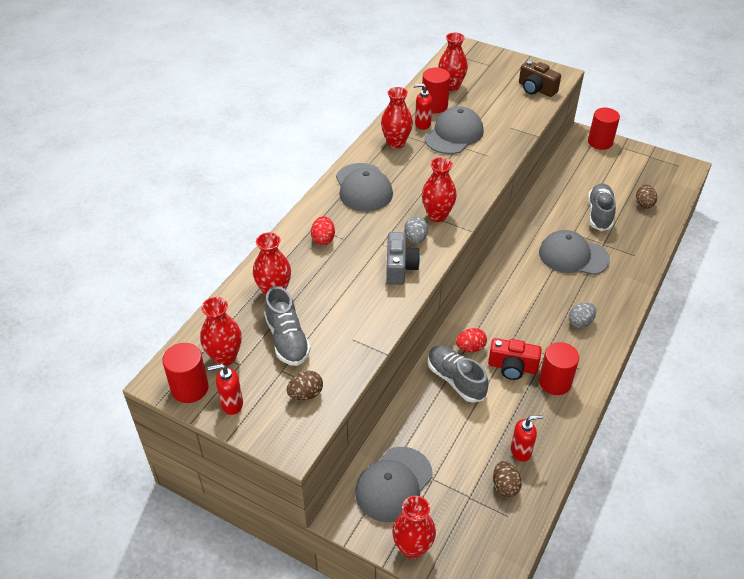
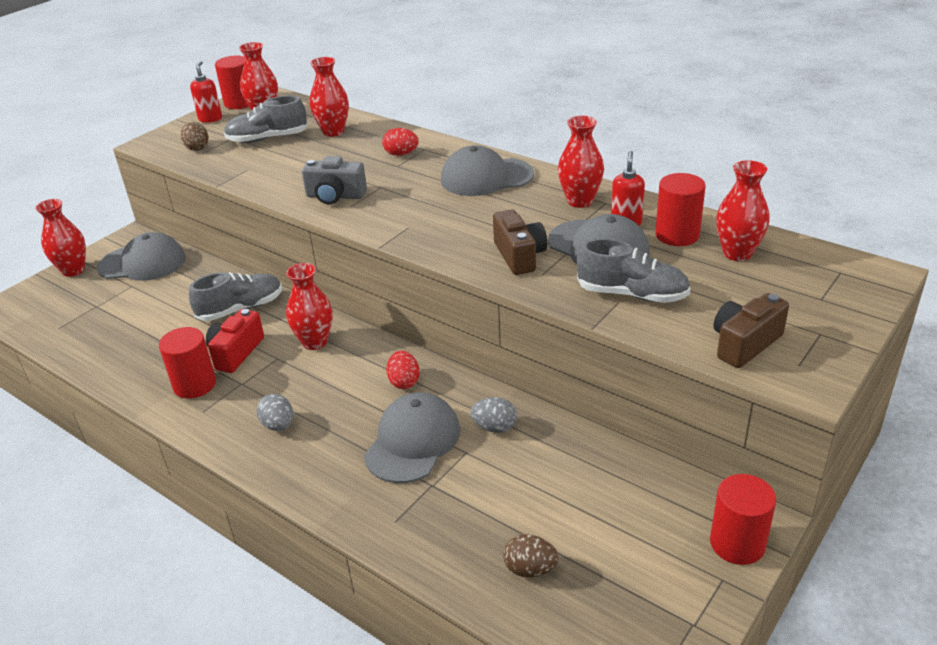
camera: 100 degrees right, 10 degrees down
(393, 484) = (142, 263): grey cap -> grey cap turned 135 degrees clockwise
(415, 239) = (379, 207): grey egg -> grey egg (495, 427)
(437, 215) = (417, 224): red vase -> red vase (315, 342)
(470, 165) = (519, 256): none -> brown camera
(470, 348) = (281, 323): red egg -> red egg (404, 382)
(505, 486) = (90, 329): brown egg -> none
(521, 451) = (121, 345): red soap dispenser -> none
(599, 214) = (509, 495): grey shoe -> grey shoe (632, 294)

